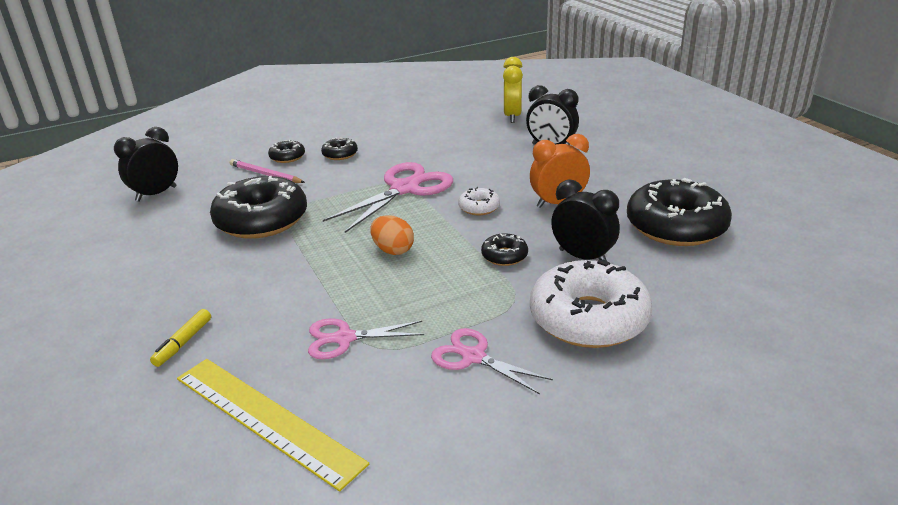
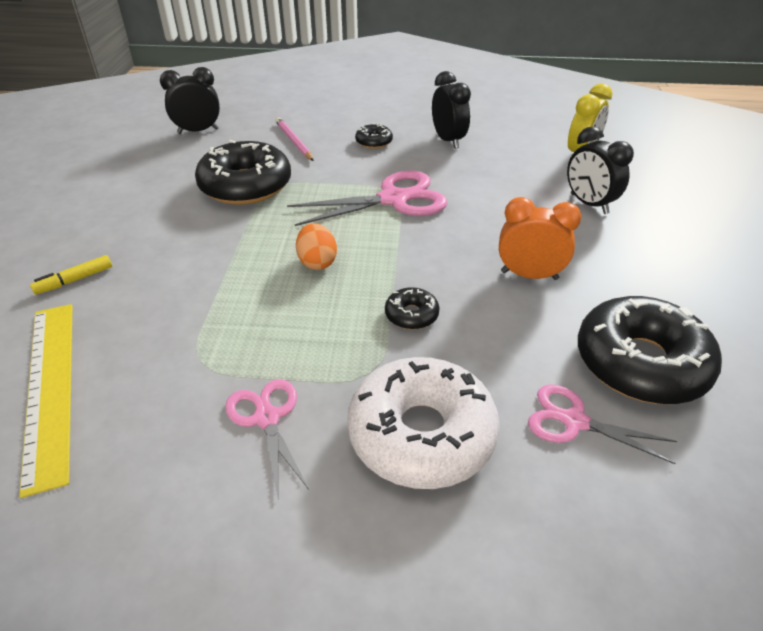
camera: 30 degrees right, 10 degrees up
(287, 157) = (328, 130): black donut -> none
(344, 338) = (185, 337): pink scissors -> pink scissors (574, 421)
(479, 207) = (442, 247): white donut -> none
(582, 257) = (490, 353): black clock -> black clock (448, 140)

